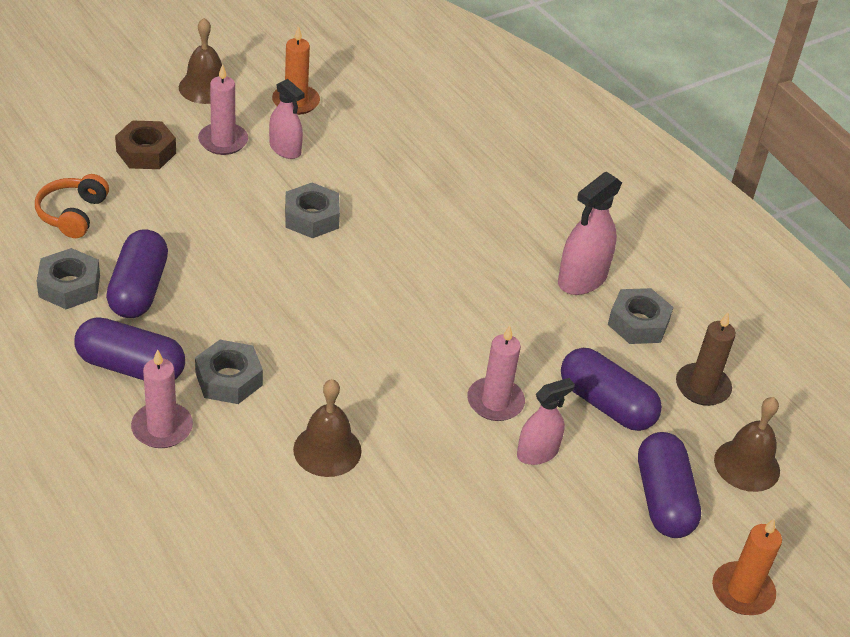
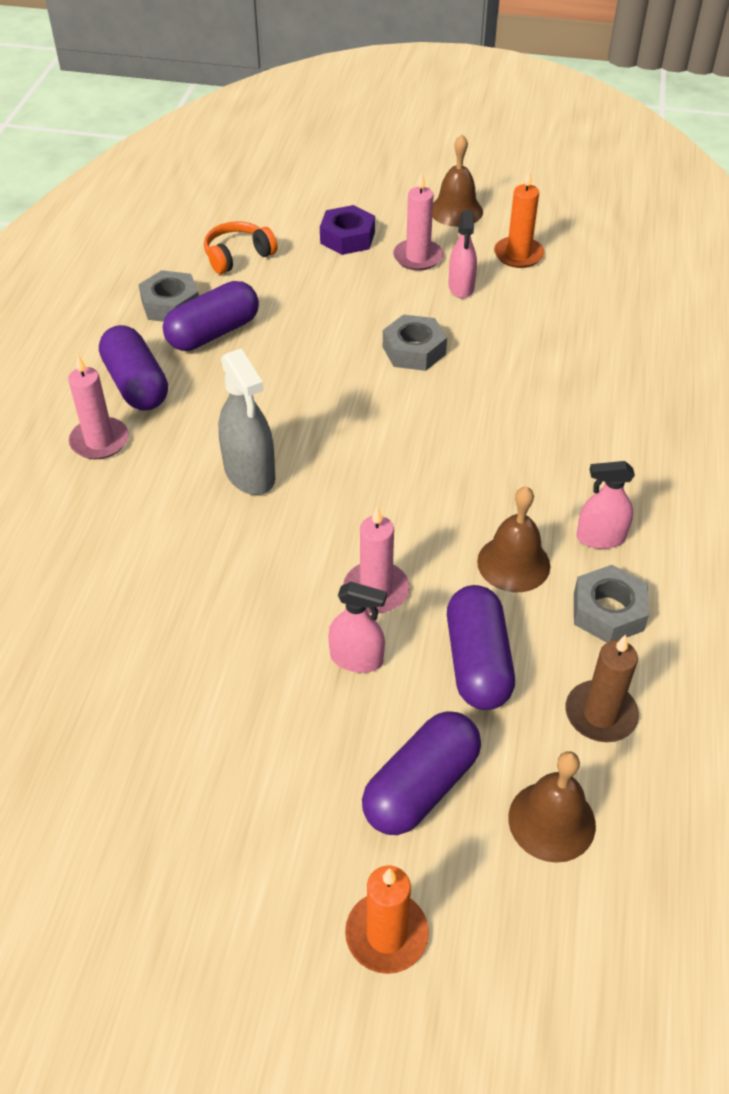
camera: 50 degrees right, 5 degrees up
(146, 152) = (347, 238): brown nut -> purple nut
(229, 379) = (190, 435): grey nut -> none
(310, 379) = (249, 473): none -> grey spray bottle
(327, 450) = (190, 535): brown bell -> brown bell (513, 563)
(582, 279) = (600, 538): pink spray bottle -> pink spray bottle, size x0.66

